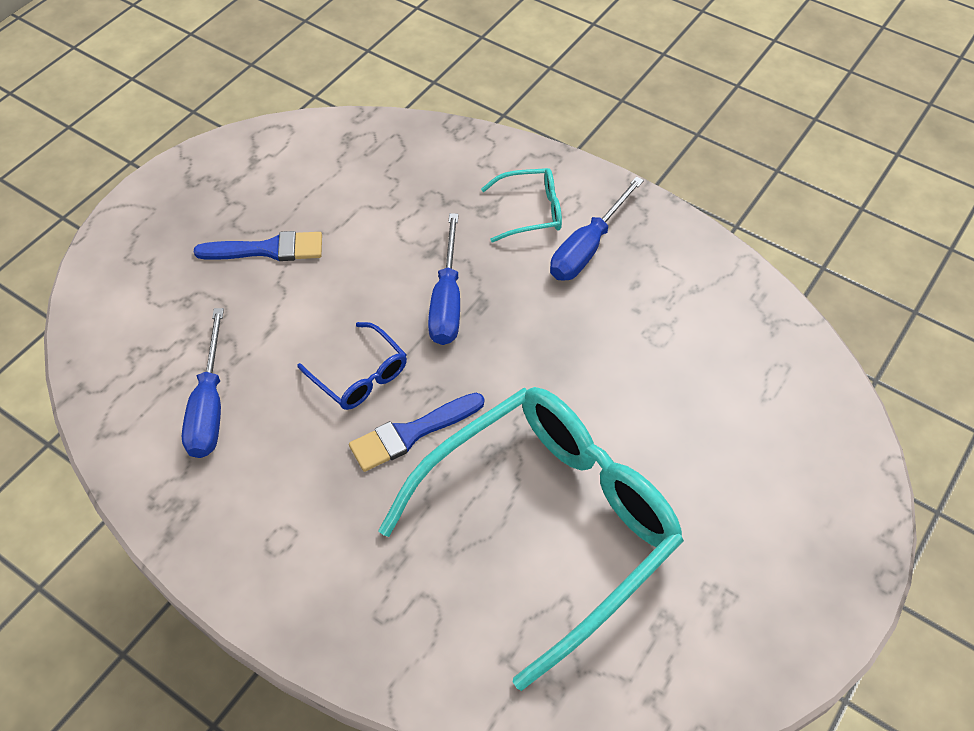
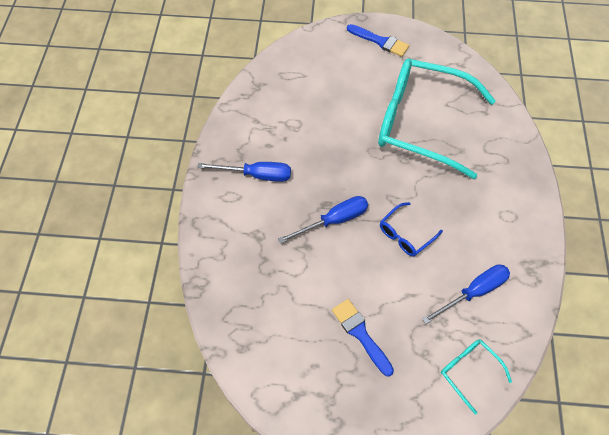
camera: 120 degrees left, 5 degrees up
(359, 375) = (406, 234): blue glasses -> blue glasses turned 150 degrees counterclockwise
(411, 433) = (419, 194): blue brush -> blue brush (380, 41)
(530, 211) = (246, 213): turquoise glasses -> turquoise glasses (469, 372)

